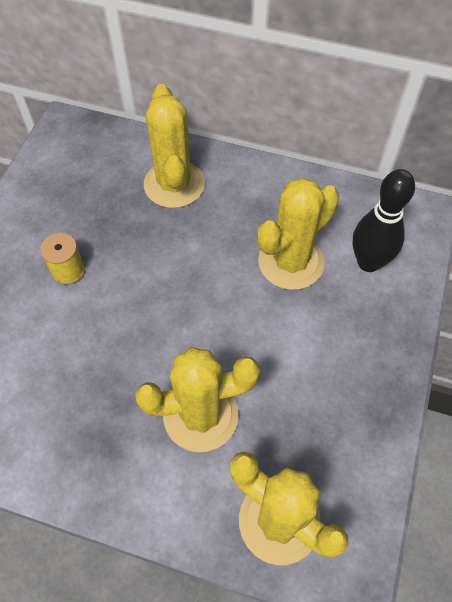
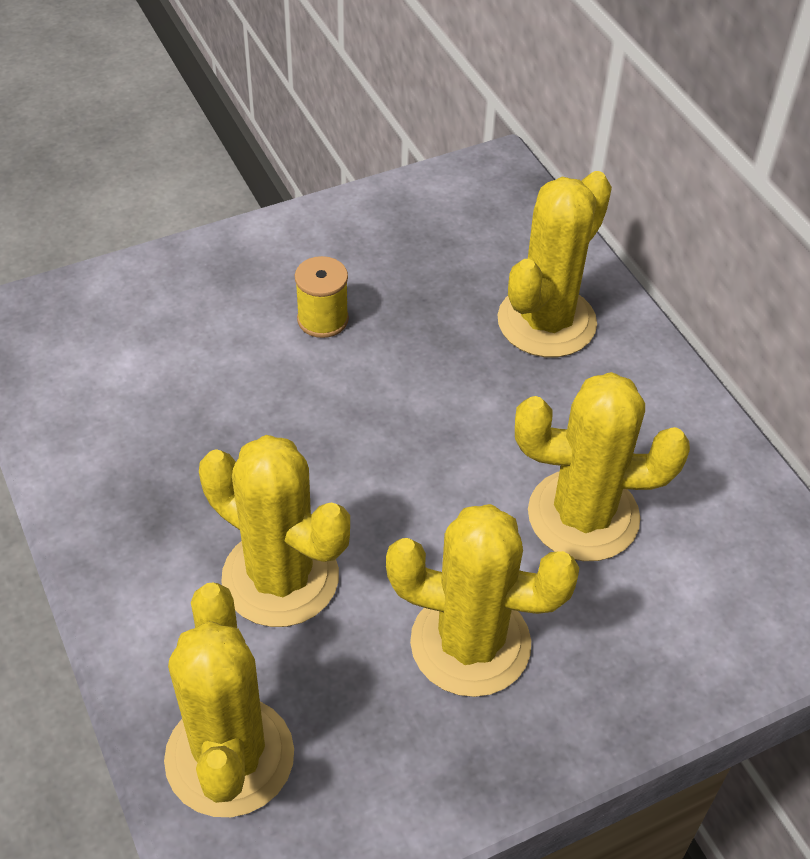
camera: 45 degrees right, 10 degrees down
(313, 363) = (470, 643): none -> yellow cactus
(368, 262) = (686, 600): black bowling pin -> none

